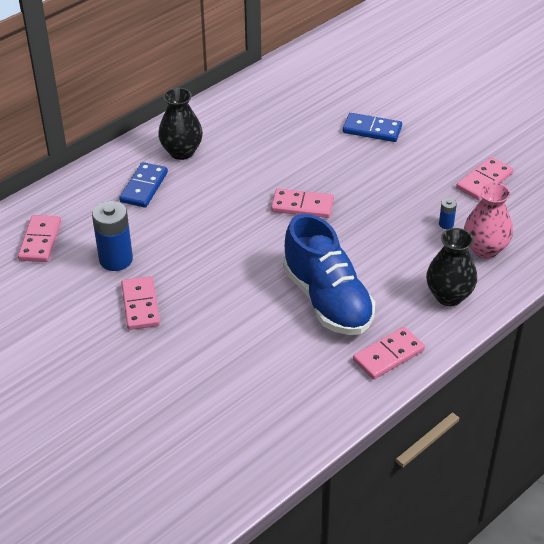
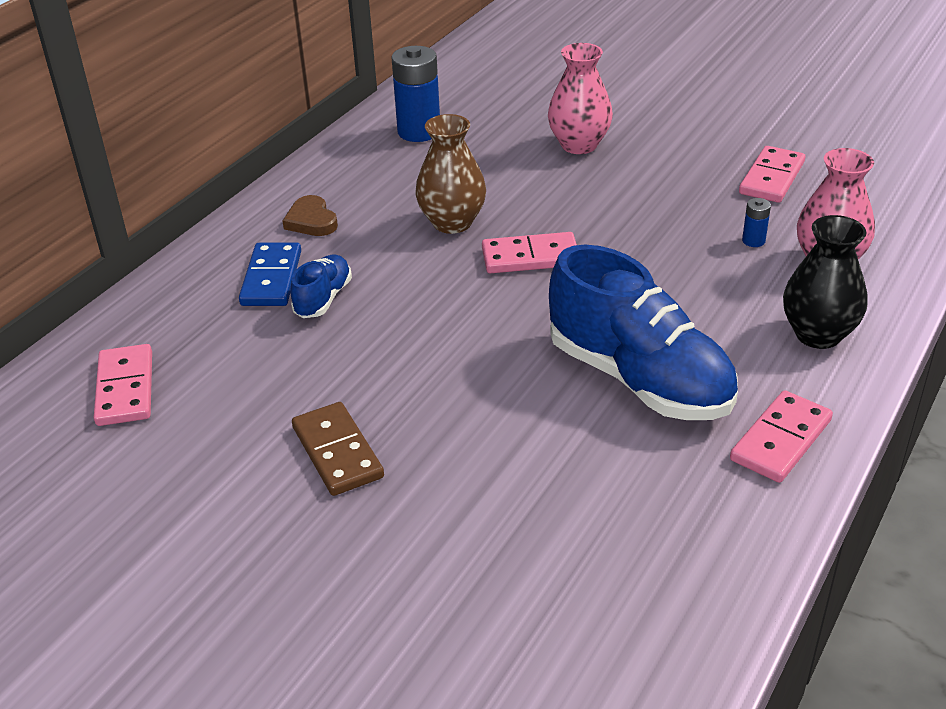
camera: 15 degrees left, 5 degrees down
(116, 259) = (267, 391): blue battery -> blue battery (419, 131)
(140, 305) = (337, 452): pink domino -> brown domino
(168, 207) = (323, 299): none -> blue shoe
(181, 152) = (311, 221): black vase -> brown heart
(266, 171) = (452, 222): none -> brown vase
(372, 130) = (579, 145): blue domino -> pink vase

